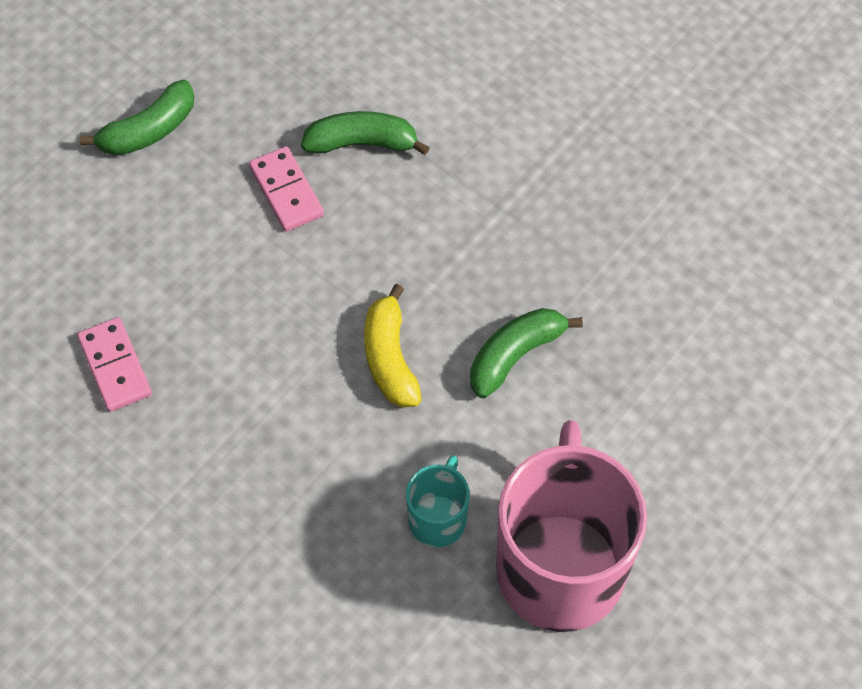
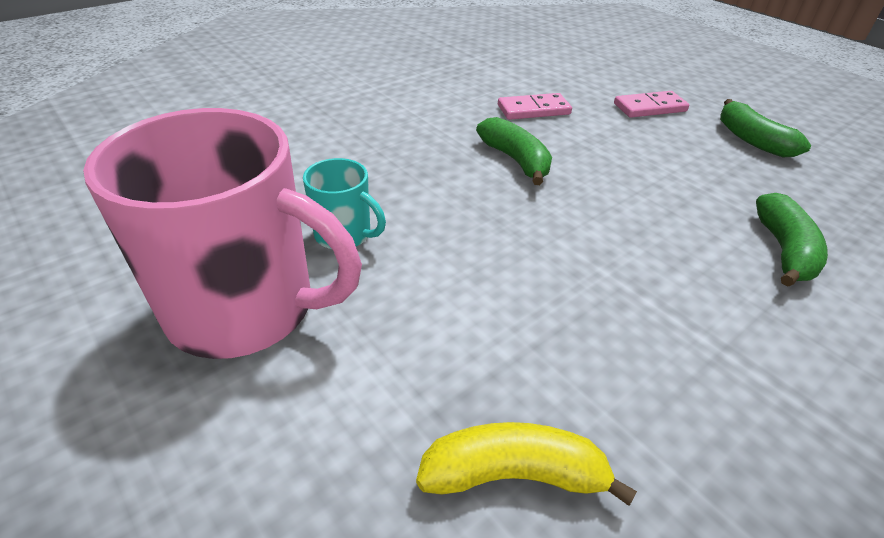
camera: 100 degrees right, 20 degrees down
(286, 191) = (707, 197): pink domino -> pink domino (650, 108)
(390, 358) = (521, 231): yellow banana -> yellow banana (514, 475)
(515, 355) = (511, 322): green banana -> green banana (516, 160)

